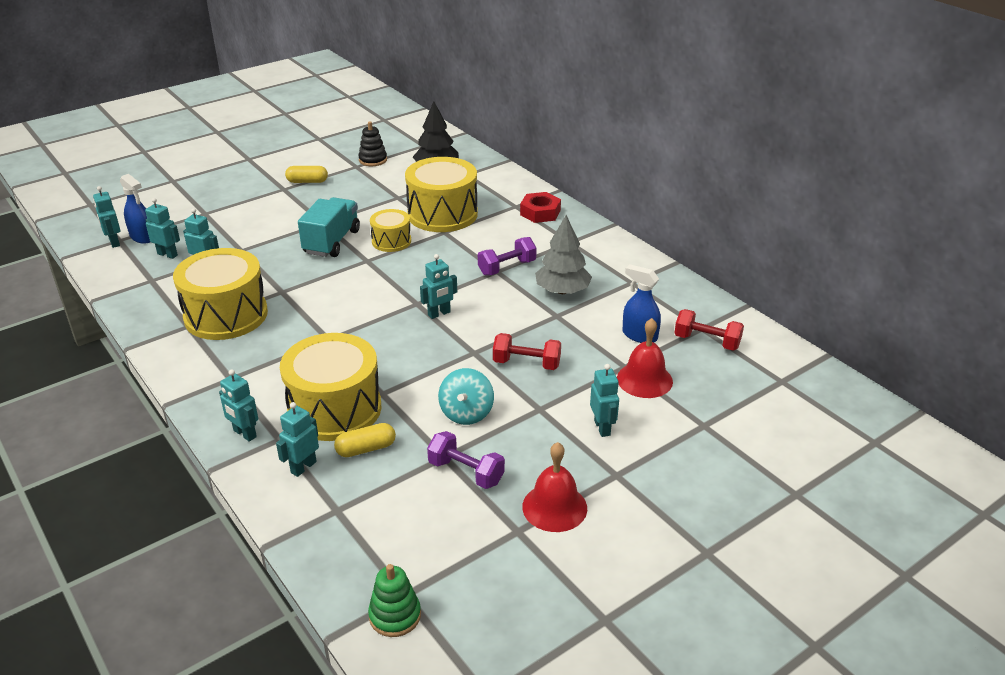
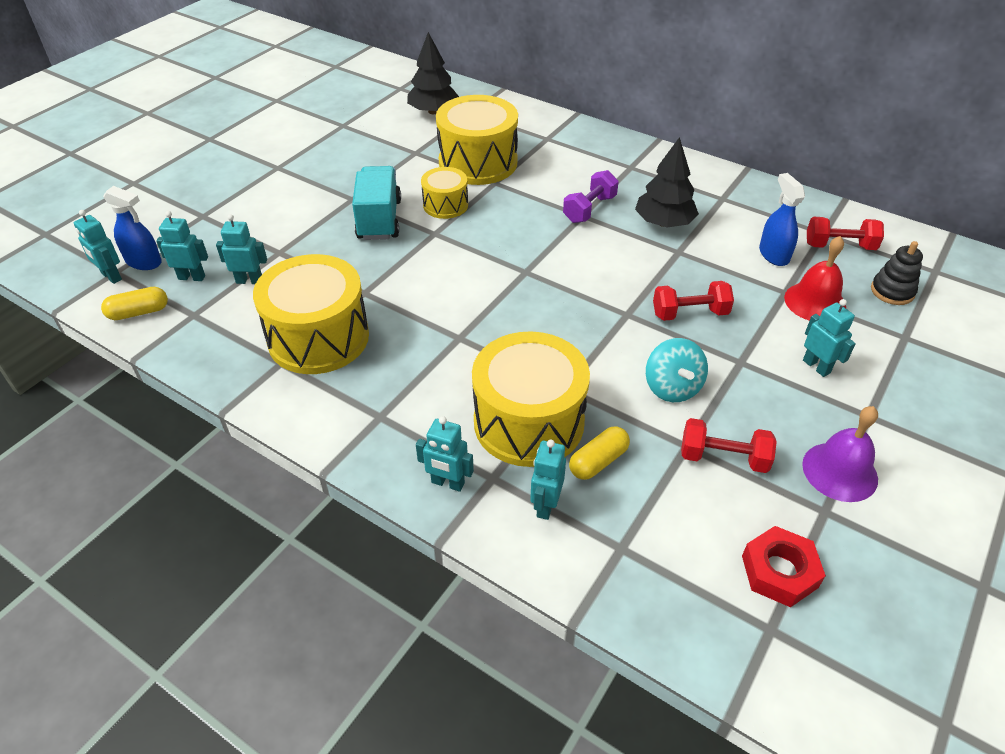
camera: 20 degrees left, 10 degrees up
(307, 181) = (299, 153): yellow capsule -> yellow capsule (138, 312)
(373, 160) = (356, 114): black stacking toy -> black stacking toy (892, 291)
(395, 615) = (780, 660): green stacking toy -> none
(439, 314) = (558, 278): turquoise robot -> none
(466, 472) = (723, 458): purple dumbbell -> red dumbbell
(540, 212) = (577, 141): red nut -> red nut (779, 571)
(554, 507) = (840, 471): red bell -> purple bell
(562, 291) = (663, 223): grey tree -> black tree
(639, 335) = (773, 254): blue spray bottle -> blue spray bottle turned 60 degrees clockwise

